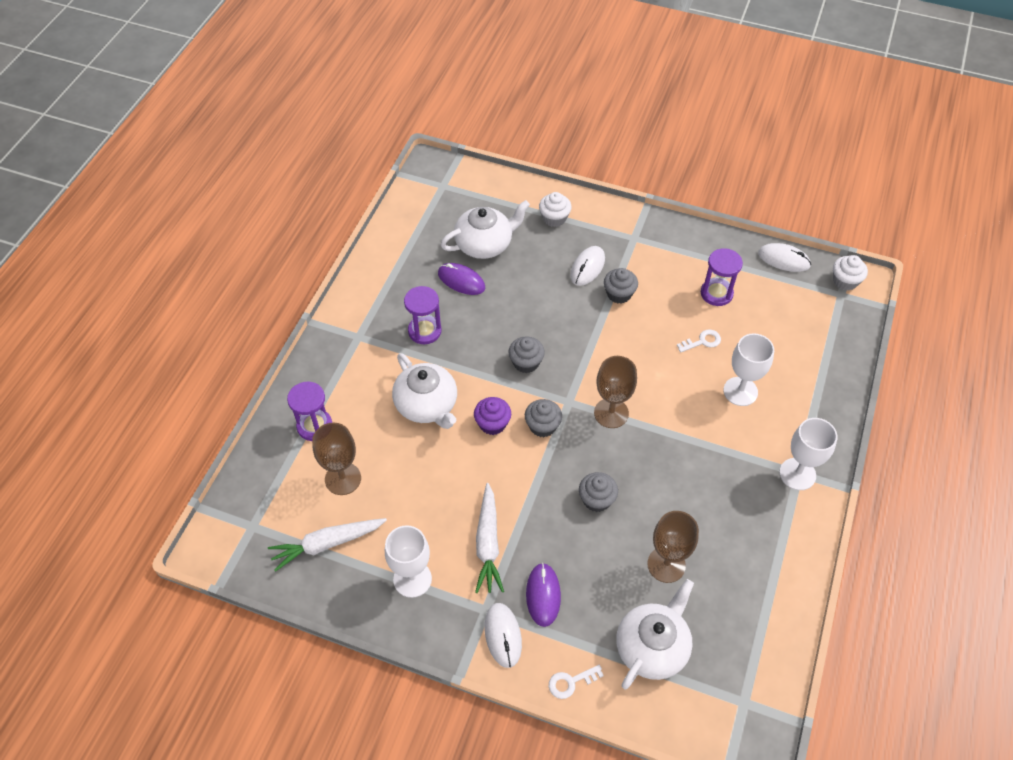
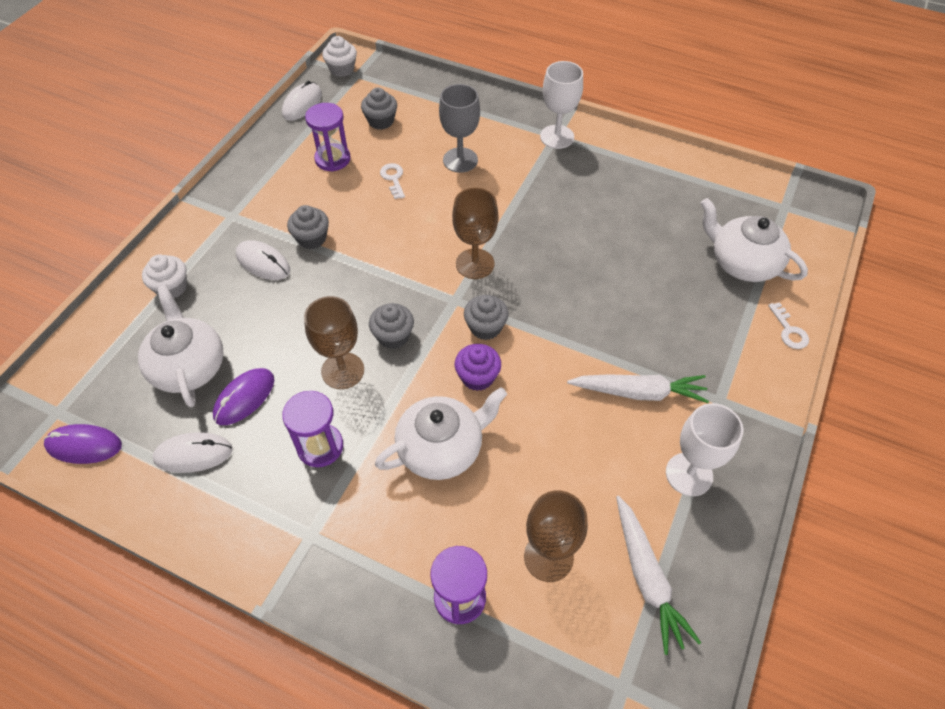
camera: 85 degrees left, 0 degrees up
(503, 635) = (747, 386): white mouse -> white mouse (193, 454)
(543, 595) = (697, 345): purple mouse -> purple mouse (84, 445)
(596, 499) = (582, 288): grey cupcake -> grey cupcake (381, 121)
(666, 564) = (655, 241): brown goblet -> brown goblet (342, 371)
(740, 391) = (460, 160): white goblet -> grey goblet

